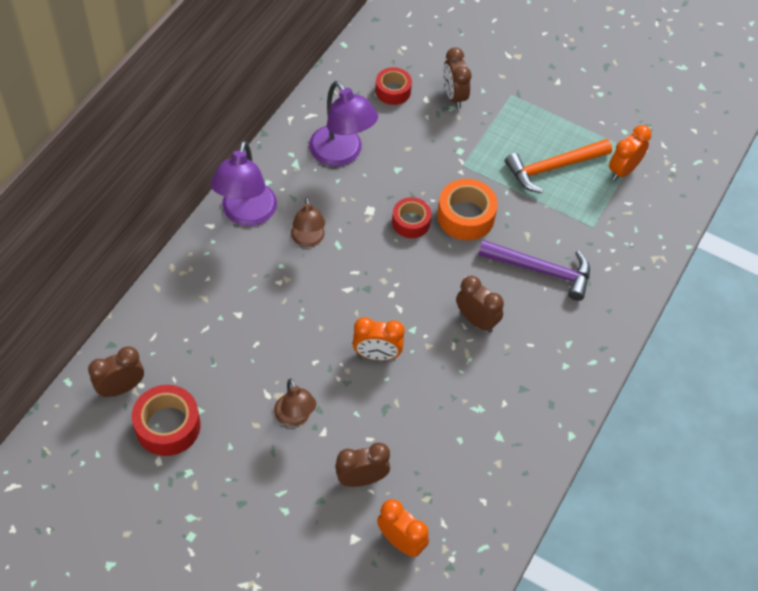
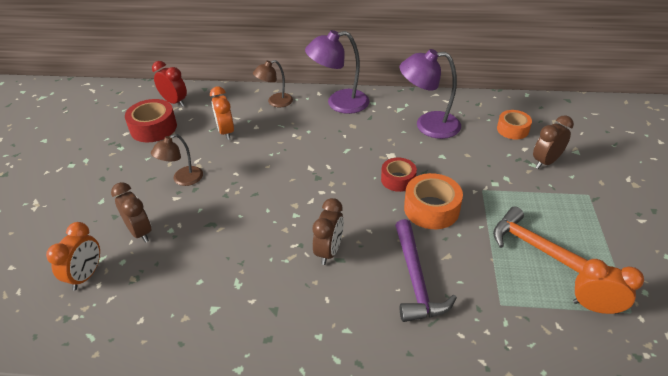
camera: 70 degrees right, 15 degrees down
(121, 388) = (174, 102): brown clock -> red clock
(308, 240) = (339, 135): brown lamp -> brown lamp (275, 102)
(341, 154) = (428, 125): purple lamp -> purple lamp turned 60 degrees clockwise
(377, 354) = (259, 202): orange clock -> orange clock (226, 132)
(393, 91) = (512, 129): red tape -> orange tape

